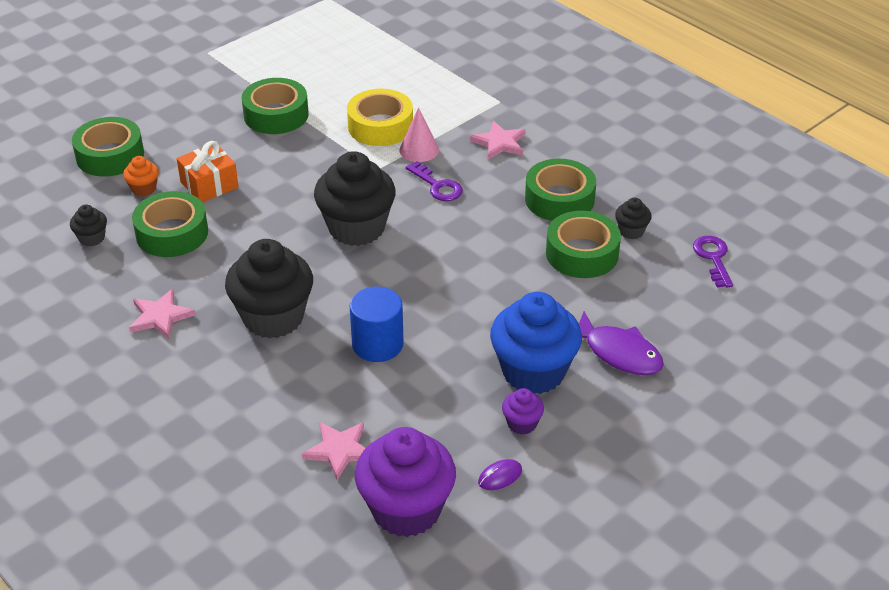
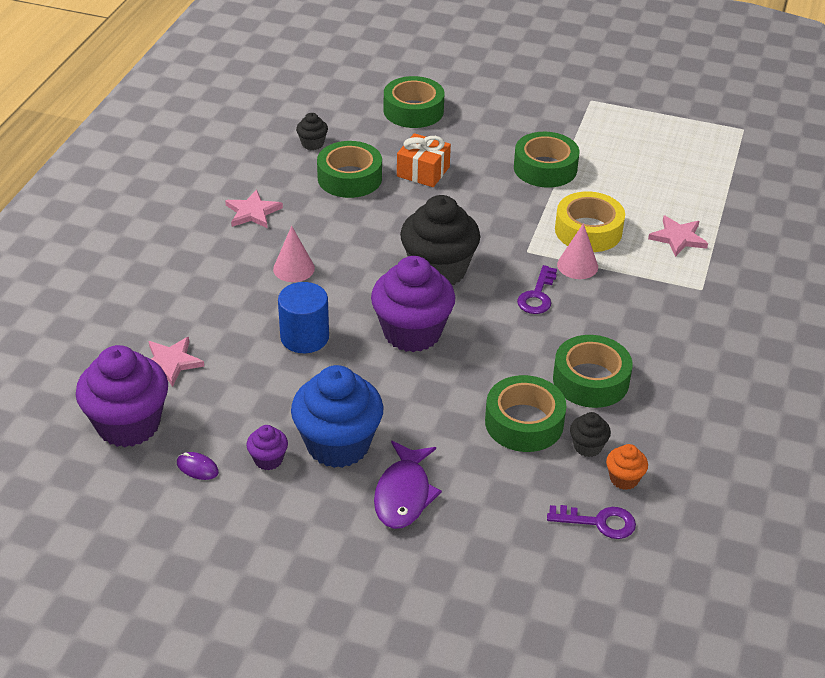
camera: 60 degrees right, 0 degrees up
(144, 189) = (389, 143): orange cupcake -> orange cupcake (624, 479)
(273, 318) = (294, 268): black cupcake -> pink cone
(425, 275) = (412, 332): none -> purple cupcake
(499, 143) = (637, 311): pink star -> pink star (678, 238)
(713, 258) = (599, 522): purple key -> purple key turned 45 degrees clockwise

